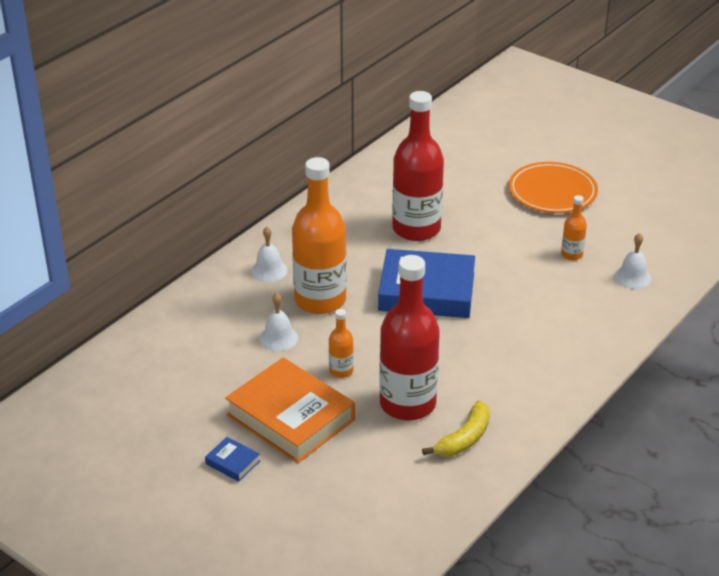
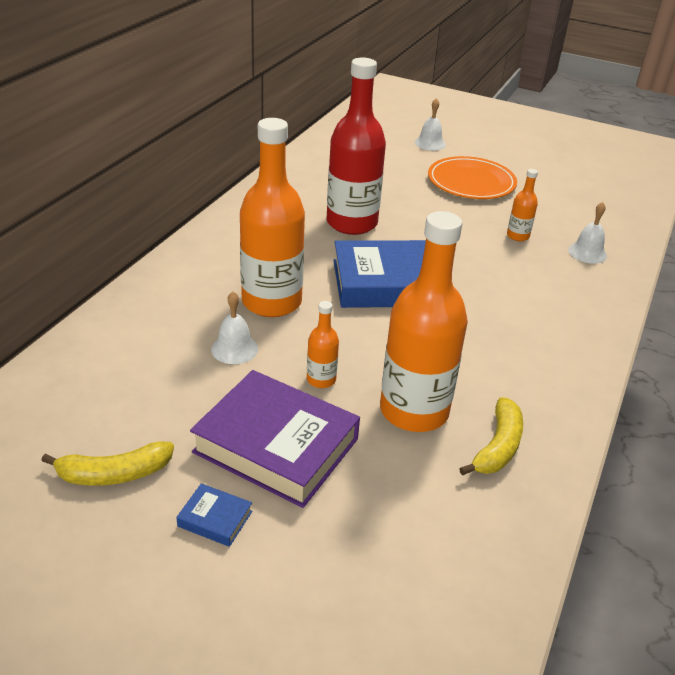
camera: 15 degrees left, 0 degrees up
(168, 423) = (114, 474): none -> yellow banana
(269, 270) = (204, 275): white bell -> white bell (430, 143)
(291, 417) = (276, 445): orange book -> purple book
(407, 404) = (414, 411): red bottle -> orange bottle

